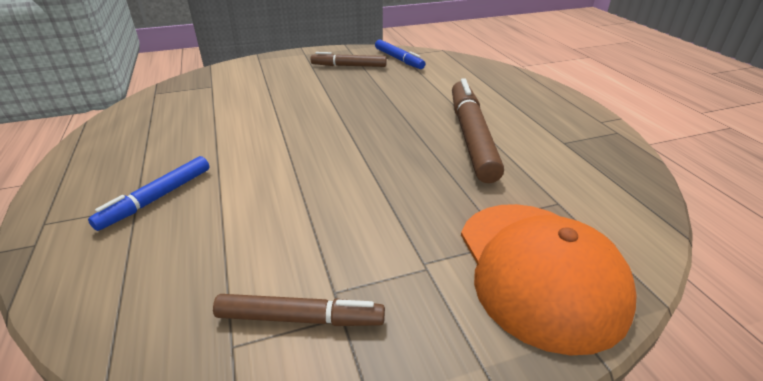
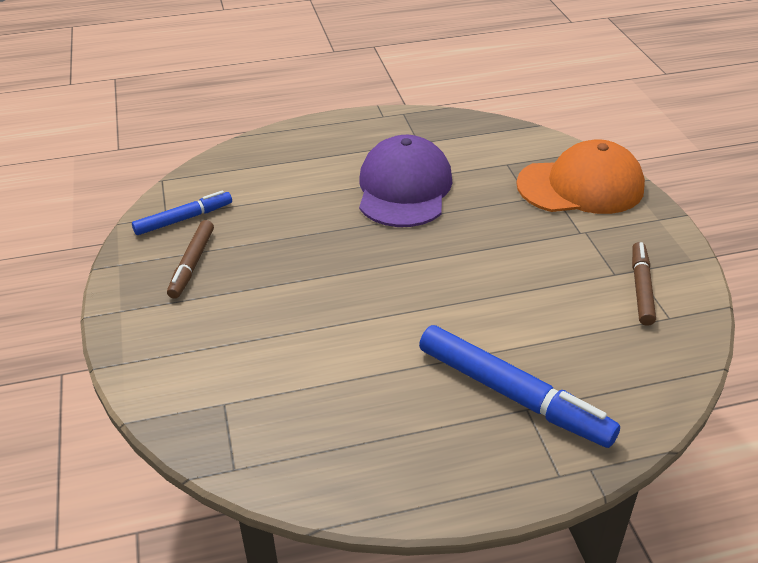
camera: 85 degrees left, 5 degrees up
(157, 198) = (512, 395): blue marker -> blue marker, size x1.69
(471, 136) = (404, 188): brown marker -> purple cap

